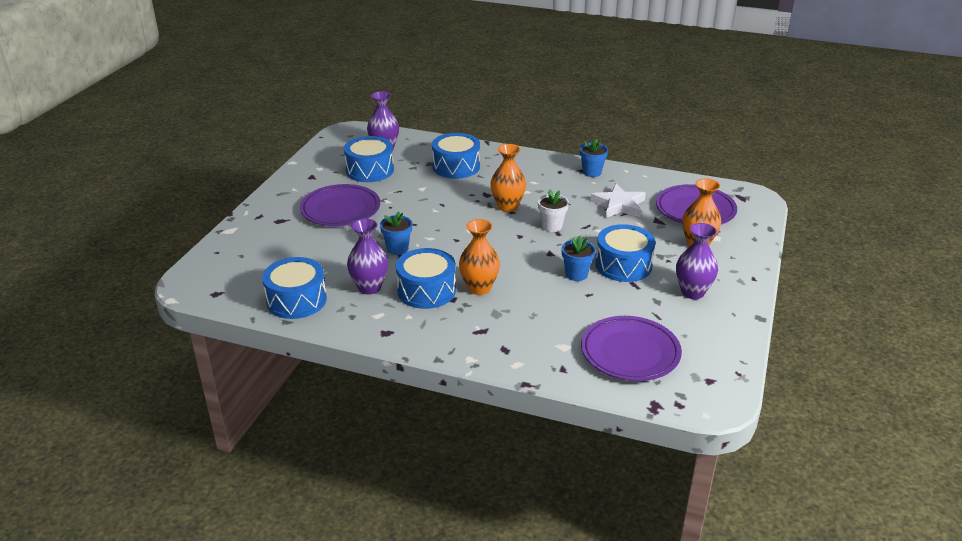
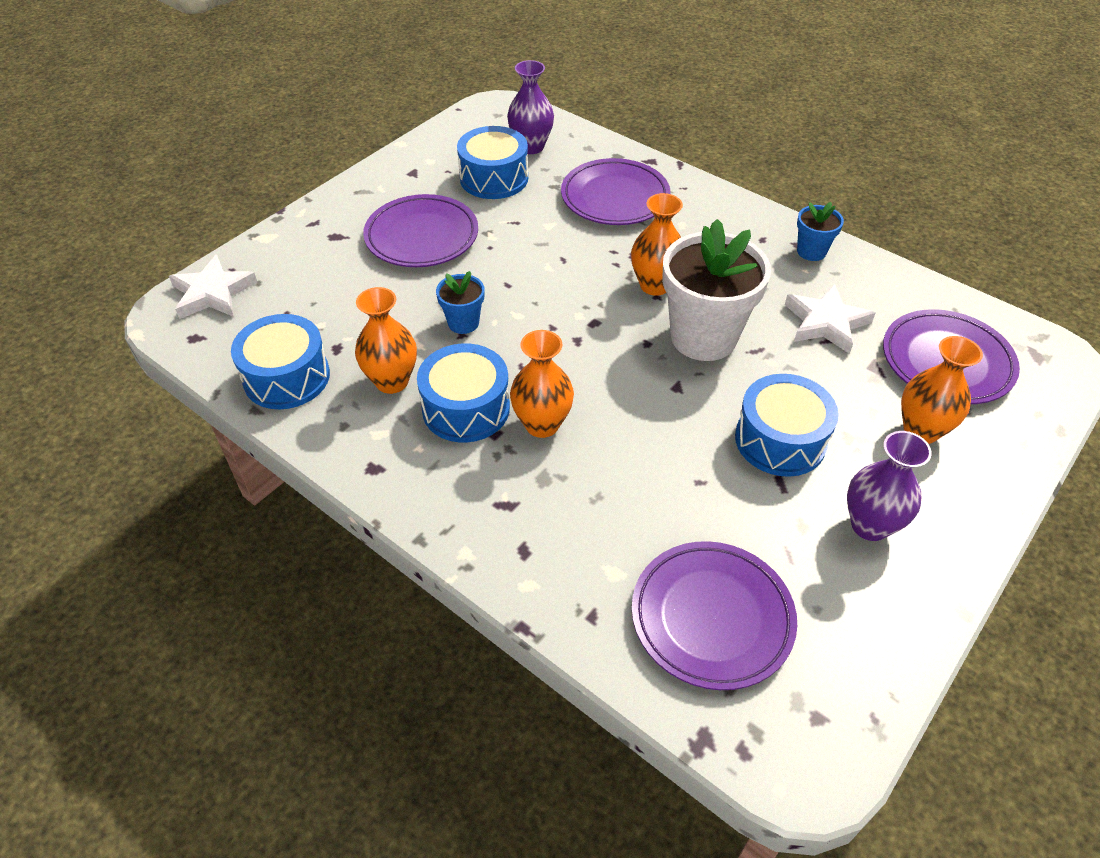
camera: 20 degrees right, 15 degrees up
(212, 267) = (212, 293): none -> white star
(369, 287) = (392, 381): purple vase -> orange vase
(456, 167) = (615, 198): blue drum -> purple plate
(552, 226) = (703, 337): white flower pot -> white flower pot, size x2.09
(576, 274) = (698, 438): blue flower pot -> none

